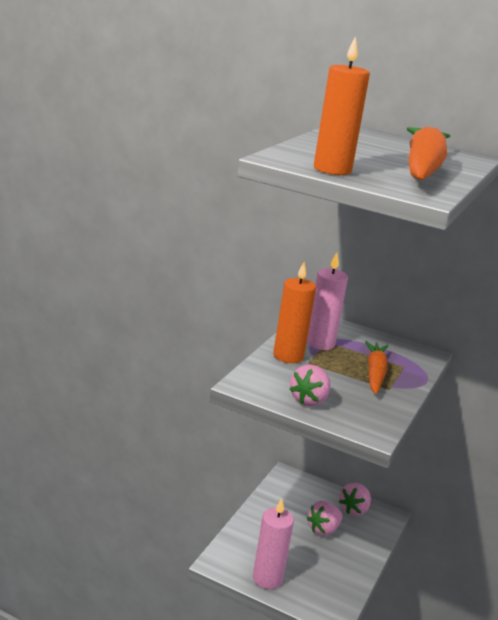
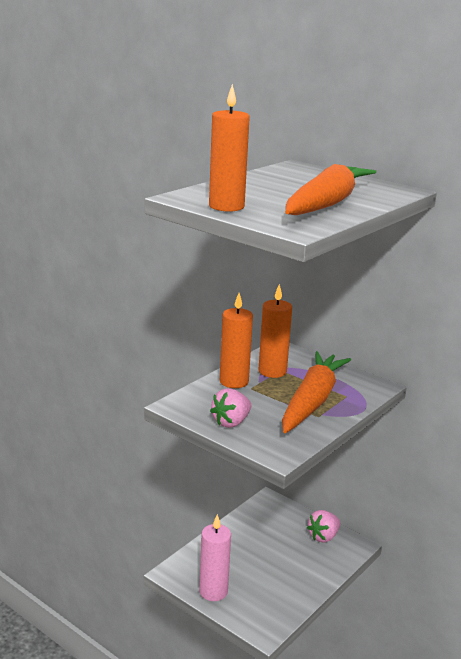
camera: 15 degrees right, 0 degrees up
(320, 343) = (272, 371): pink candle -> orange candle
(323, 529) = (285, 552): pink strawberry -> none
(375, 373) = (312, 401): orange carrot -> orange carrot, size x1.66

